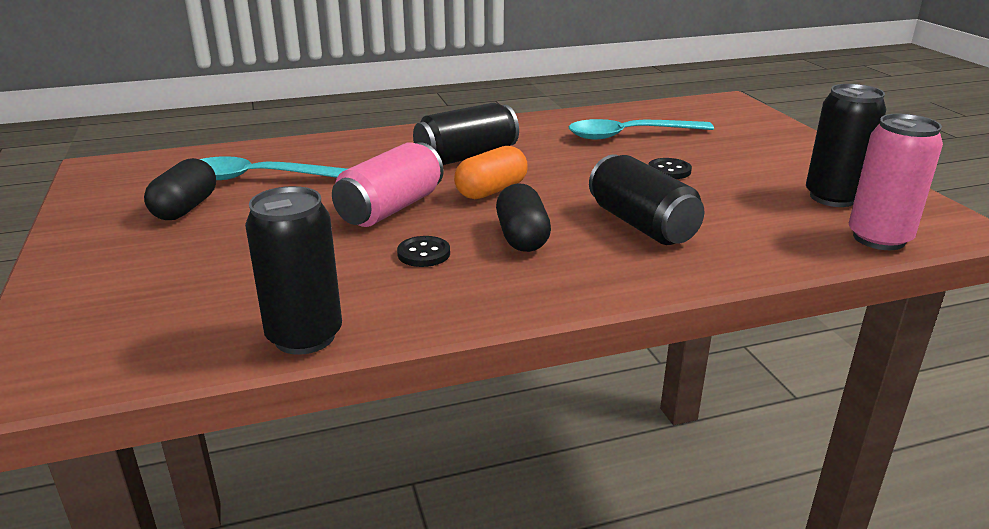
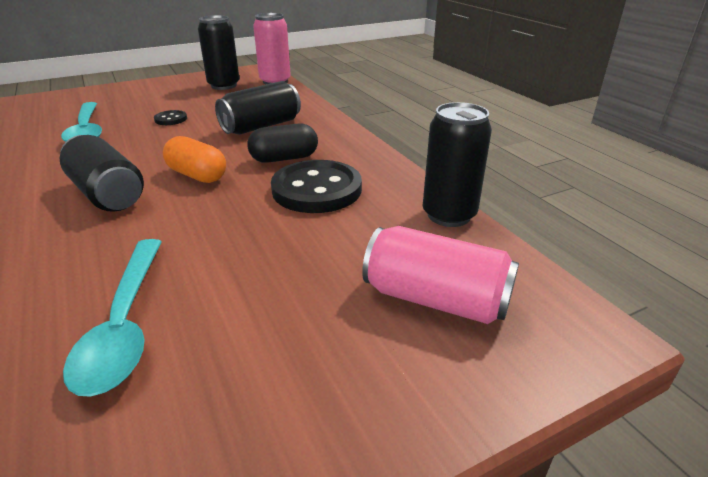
camera: 100 degrees left, 5 degrees up
(185, 208) = (222, 366): black capsule -> none
(391, 209) = (231, 215): pink can -> pink can (436, 299)
(423, 254) = (317, 189): black button -> black button, size x2.17

